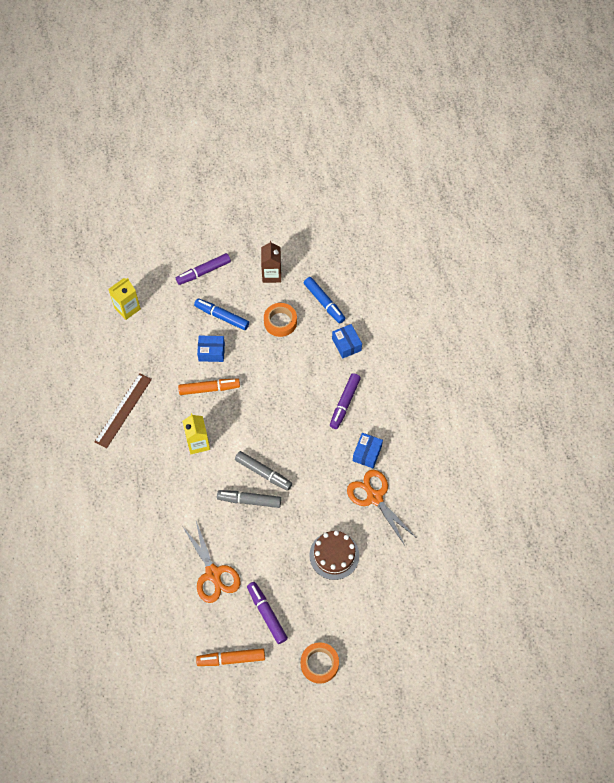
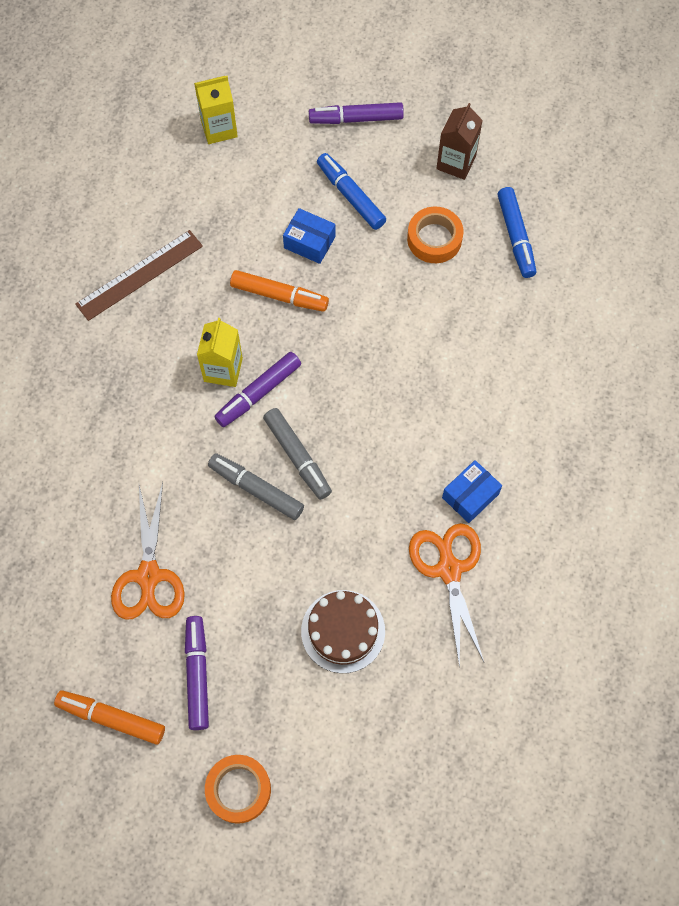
camera: 25 degrees right, 5 degrees up
(344, 403) = (473, 403): purple marker -> purple marker (259, 393)
(346, 344) = (519, 315): blue box -> none

